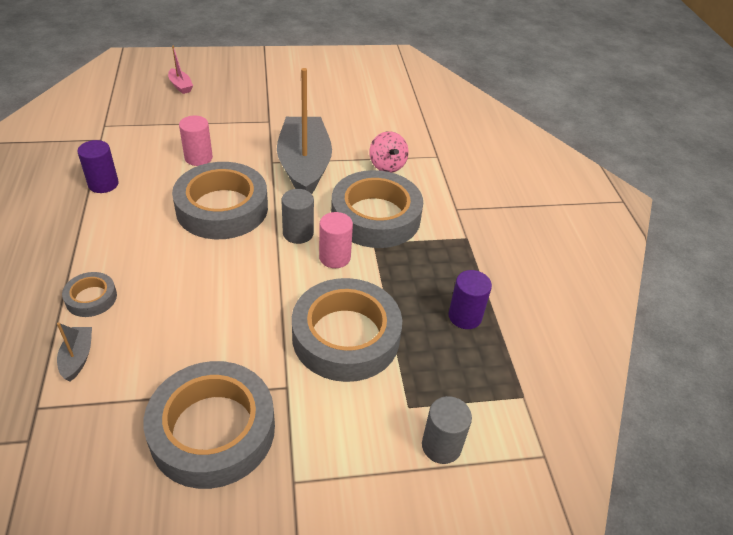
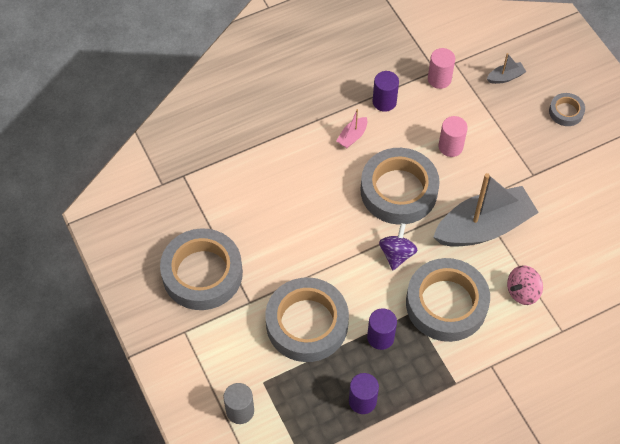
camera: 75 degrees right, 15 degrees up
(77, 358) = (224, 176): grey boat -> grey boat (505, 77)
(91, 298) = (273, 156): grey tape -> grey tape (566, 112)
(180, 86) = (544, 85): pink boat -> pink boat (352, 136)
(298, 233) = (397, 254): grey cylinder -> purple spinning top
(334, 257) = (383, 289): pink cylinder -> pink cylinder (439, 79)
(392, 277) = (380, 337): none -> purple cylinder

